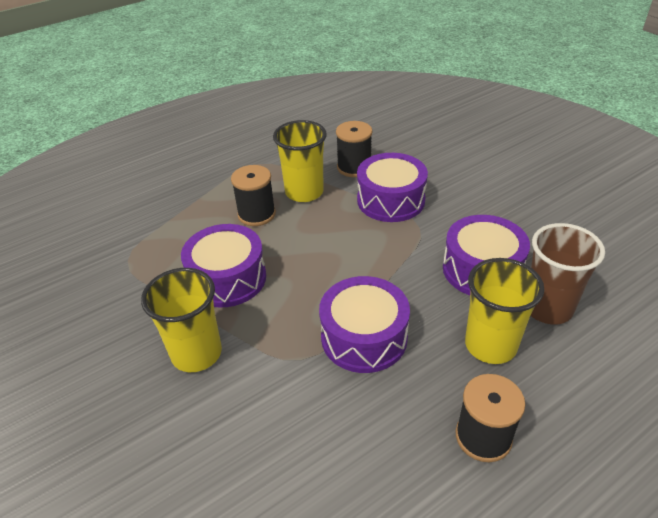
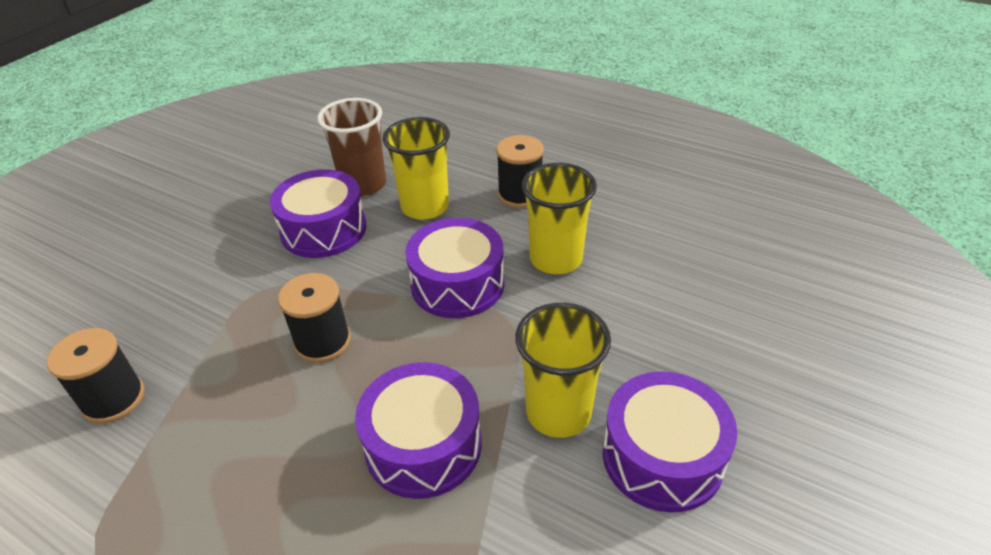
camera: 115 degrees left, 0 degrees up
(256, 214) = (265, 480): black spool -> black spool (323, 342)
(304, 192) = (192, 439): yellow cup -> yellow cup (556, 259)
(390, 200) = (204, 331): purple drum -> purple drum (662, 456)

